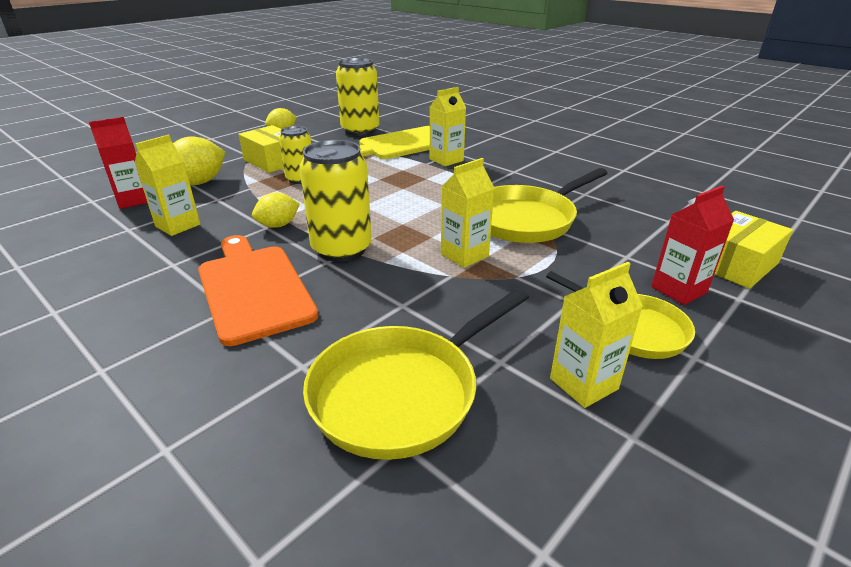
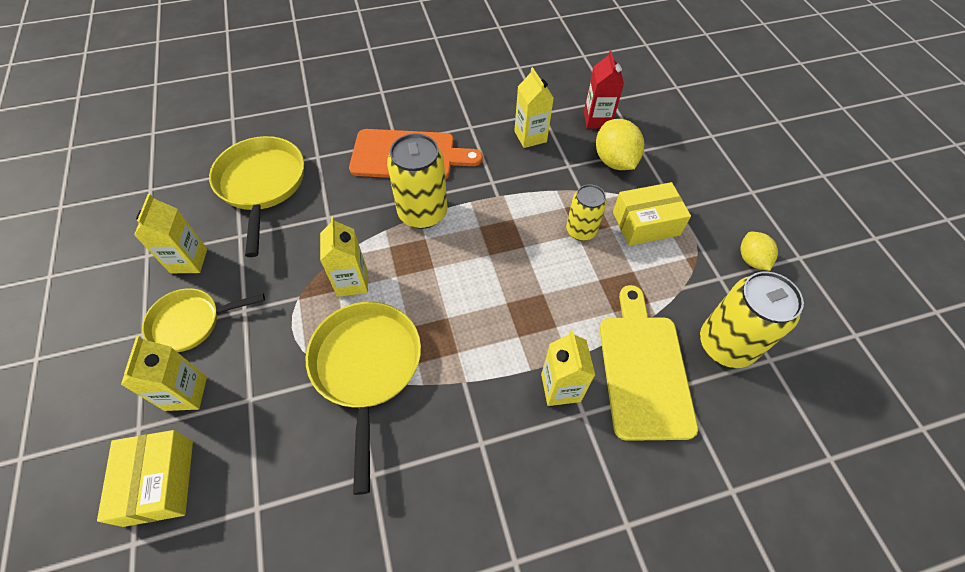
camera: 120 degrees right, 25 degrees up
(278, 225) = (490, 189): yellow lemon -> none
(678, 290) = (186, 393): red carton -> yellow carton

